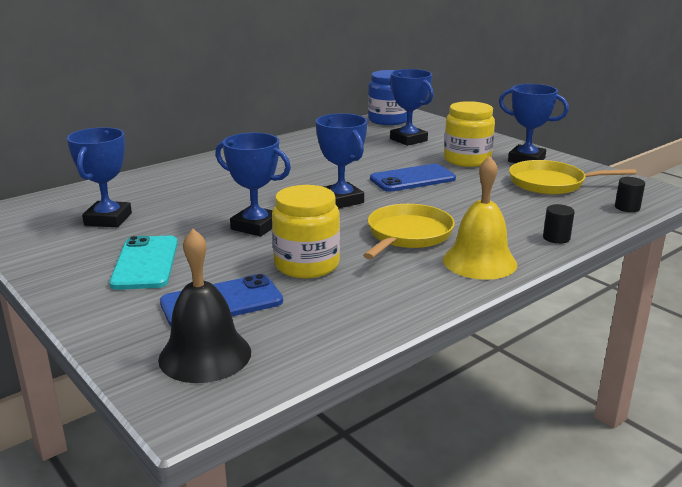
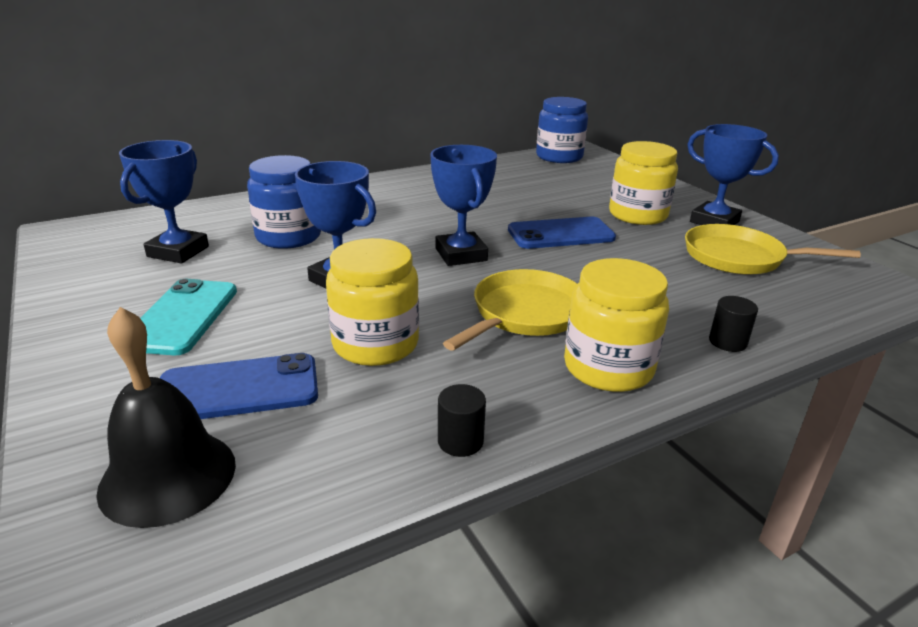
camera: 10 degrees right, 5 degrees up
(194, 200) = (288, 236): none -> blue jar
(408, 140) = (574, 183): blue trophy -> none
(479, 261) = (608, 368): yellow bell -> yellow jar
(627, 207) = (839, 305): black cylinder -> black cylinder (460, 441)

